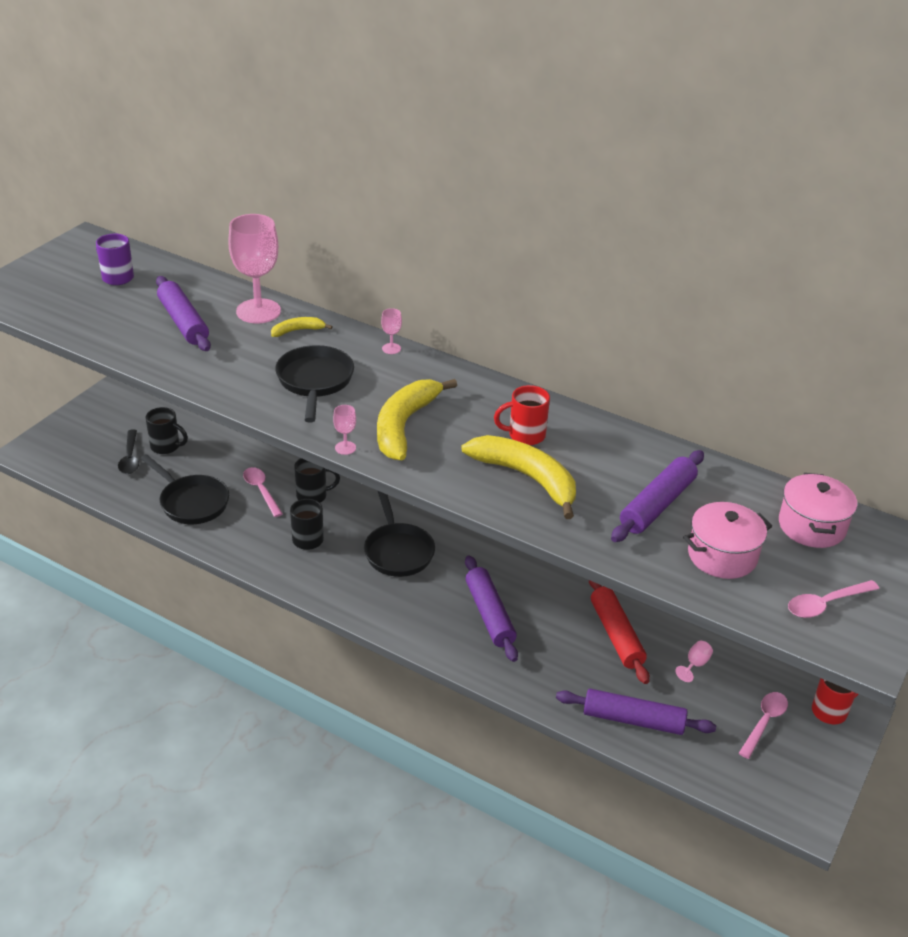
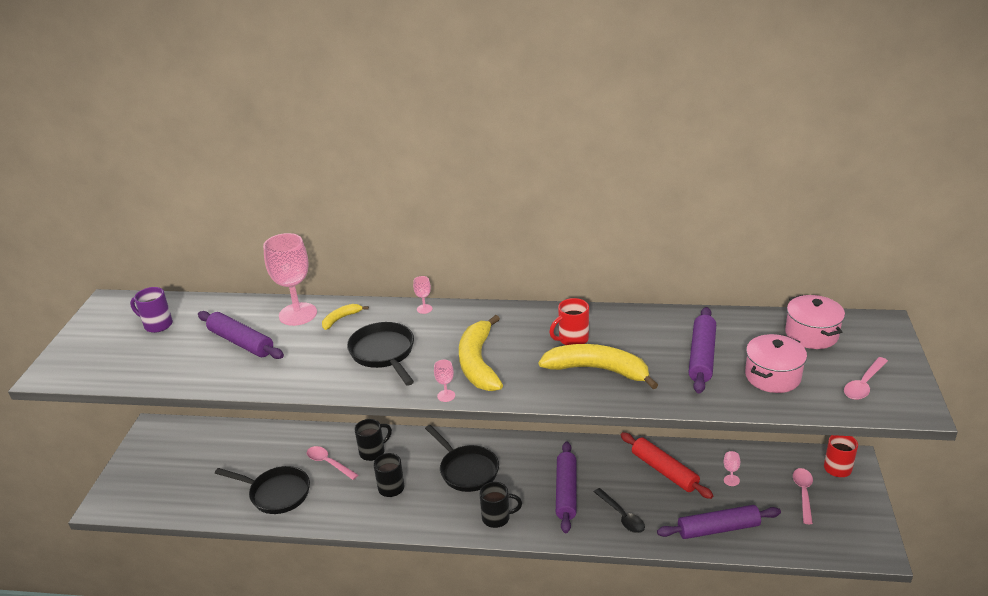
camera: 20 degrees left, 5 degrees down
(130, 458) = (201, 476): black spoon -> black spoon (622, 516)
(166, 447) = (226, 456): black mug -> black mug (497, 518)
(489, 614) = (566, 492): purple rolling pin -> purple rolling pin turned 45 degrees clockwise

